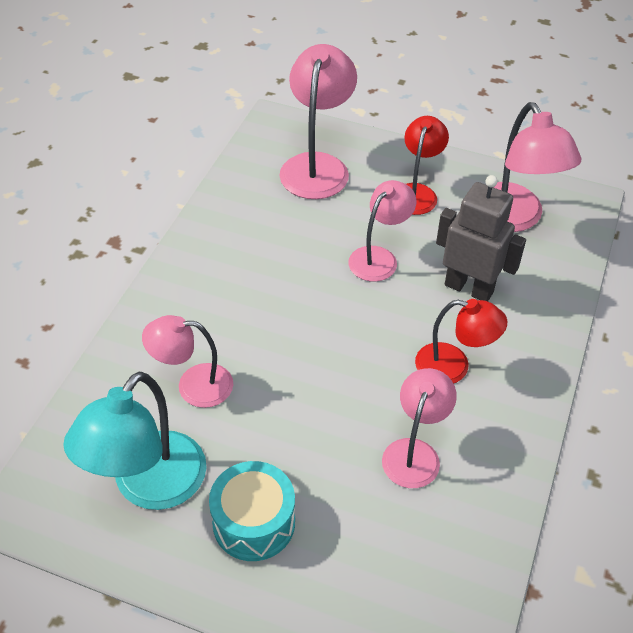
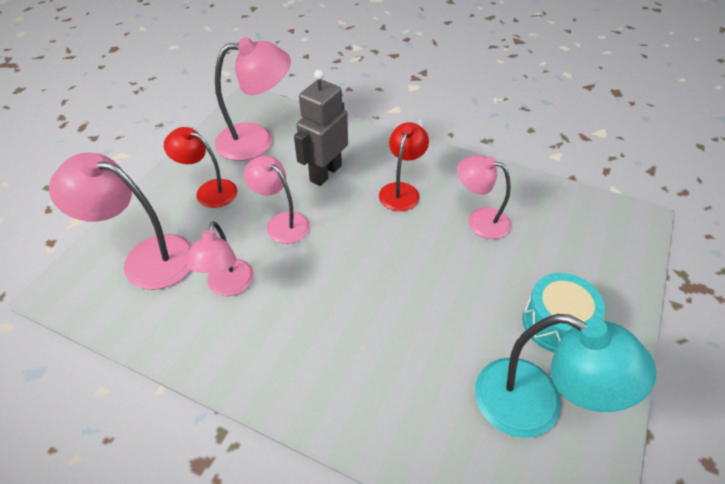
camera: 85 degrees left, 0 degrees up
(193, 385) = (420, 370): pink lamp -> pink lamp (228, 286)

